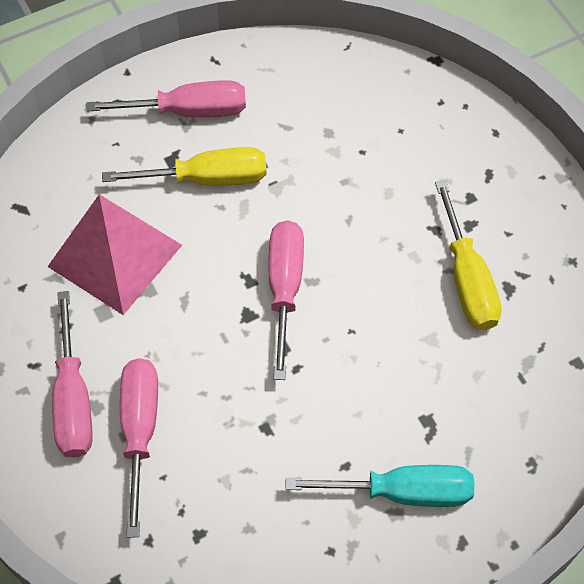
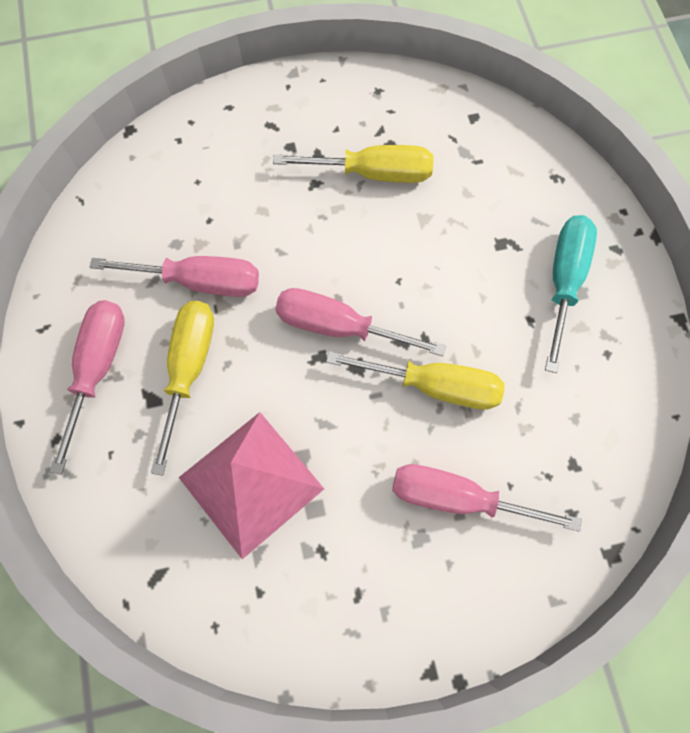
camera: 75 degrees left, 10 degrees up
(73, 399) = (408, 559): pink screwdriver -> pink screwdriver (199, 281)
(247, 387) = (434, 386): none -> yellow screwdriver

